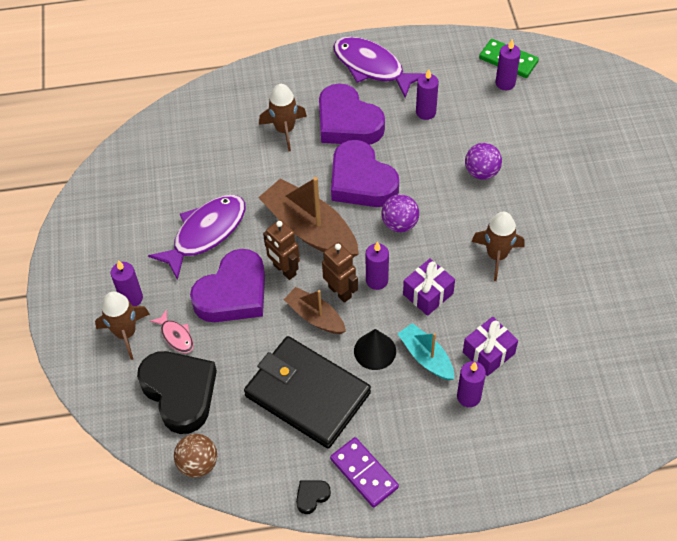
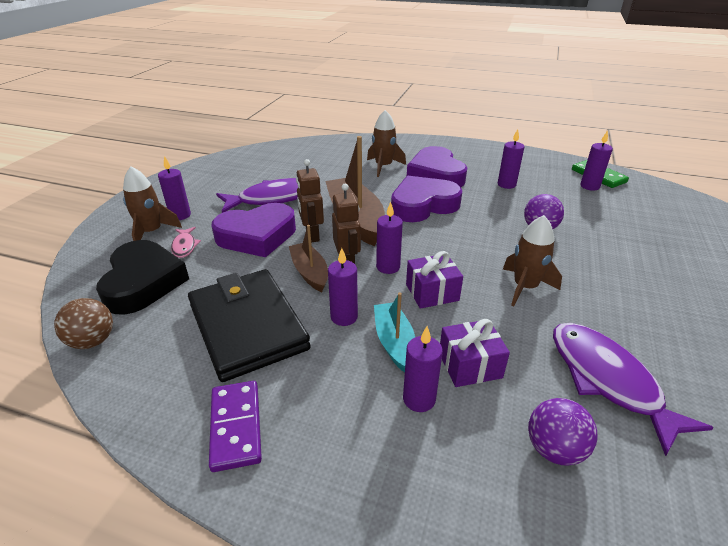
camera: 25 degrees right, 20 degrees down
(312, 496) = (159, 423): black heart -> none
(361, 181) = (423, 205): purple heart -> purple heart turned 75 degrees clockwise
(372, 67) = (476, 155): purple fish -> purple fish (607, 380)
(375, 351) = (344, 317): black cone -> purple candle
(399, 224) = (438, 238): purple ball -> purple ball (554, 449)

